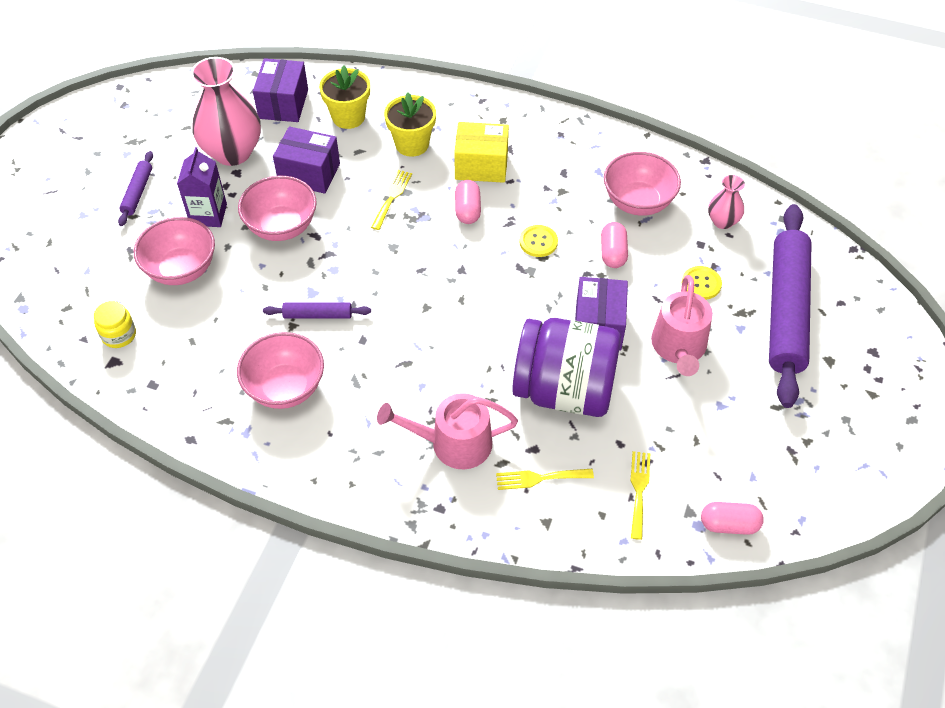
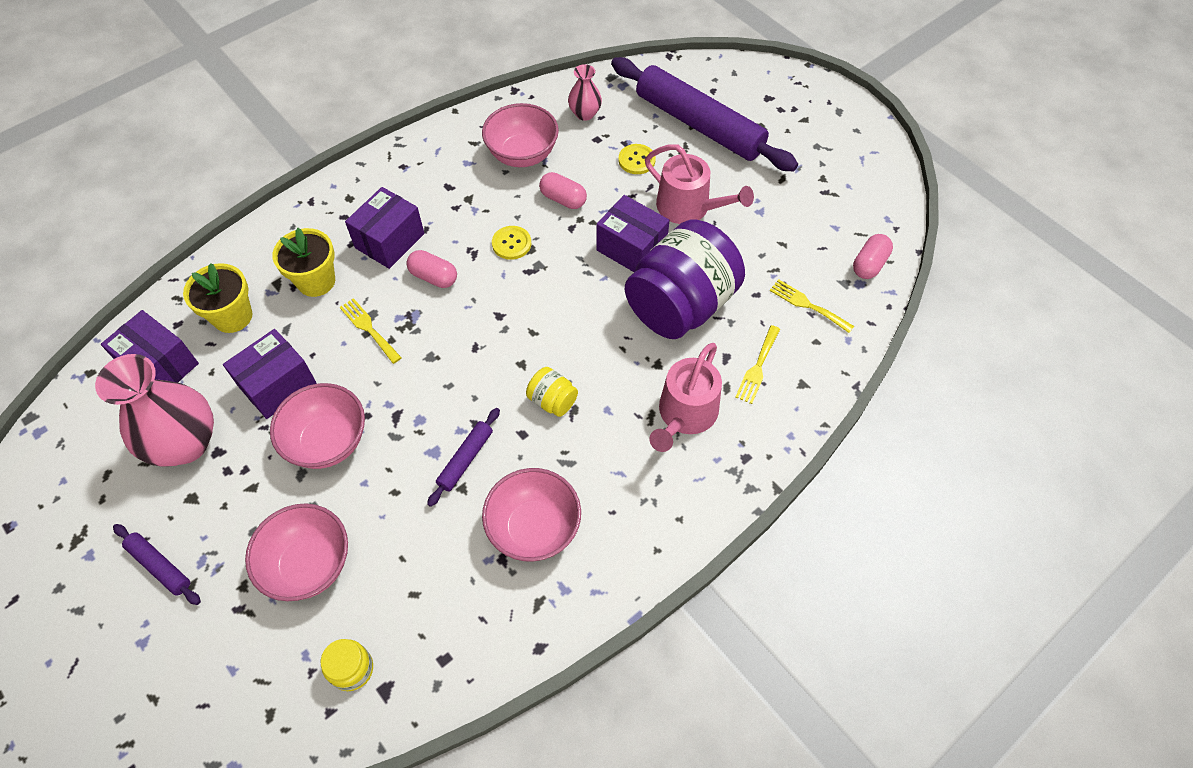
camera: 60 degrees left, 5 degrees up
(208, 215) = (254, 505): purple carton -> none
(405, 344) = (552, 401): none -> yellow jar
(481, 165) = (390, 241): yellow box -> purple box

